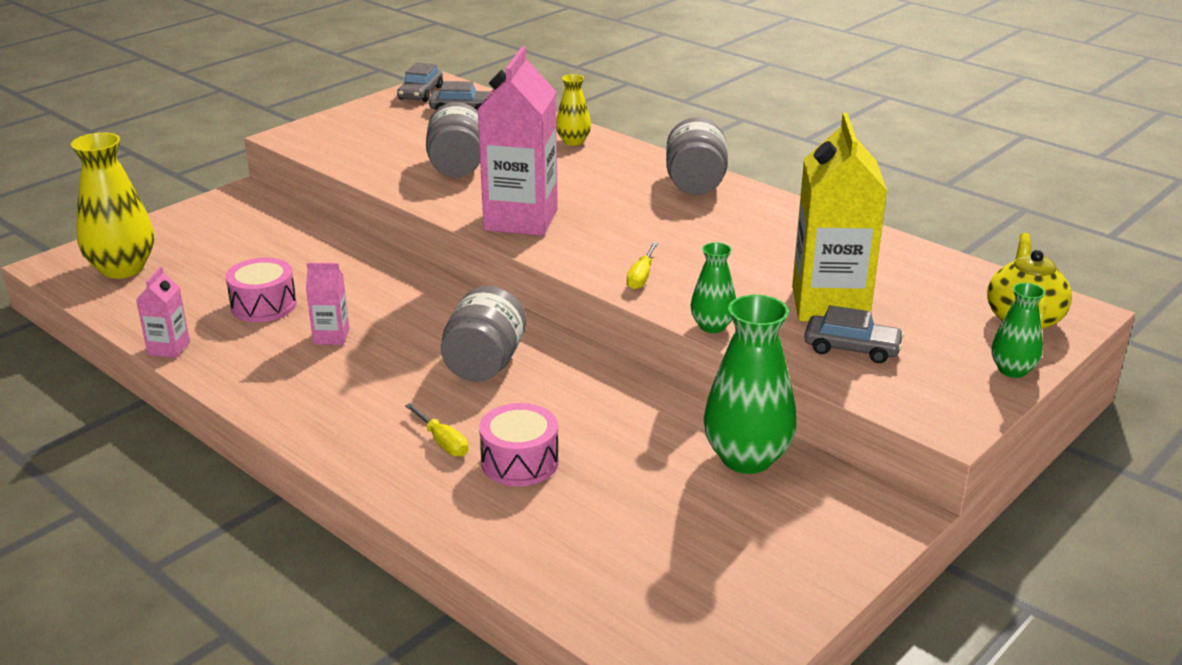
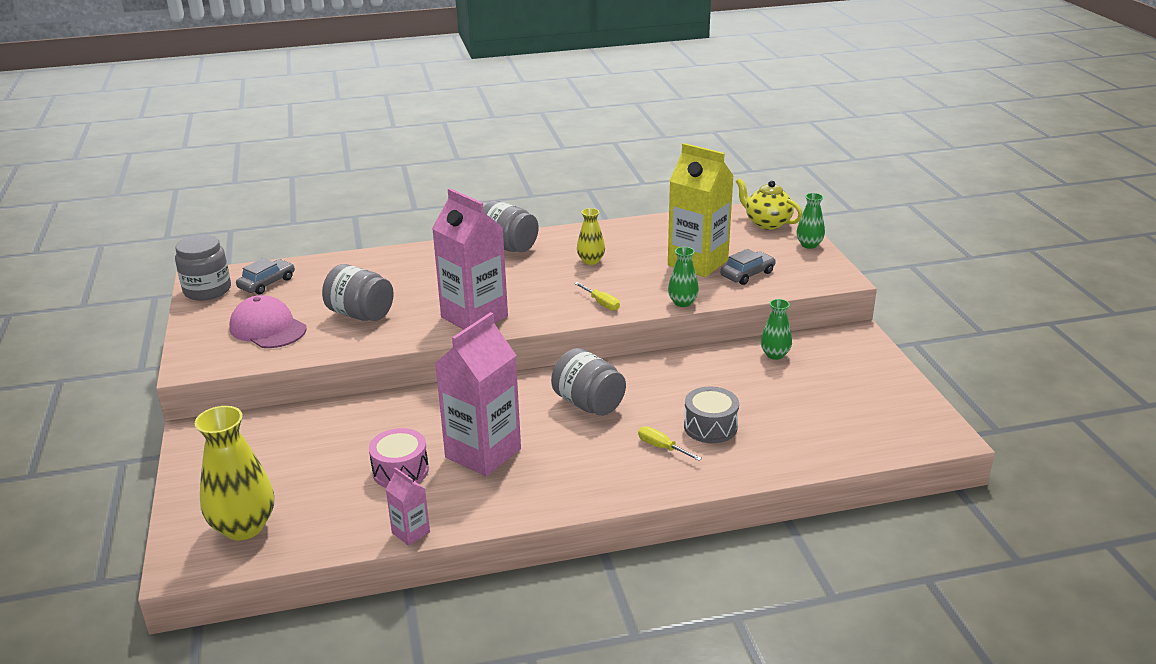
camera: 55 degrees left, 0 degrees up
(331, 336) = (483, 453): pink carton -> pink carton, size x2.19
(385, 140) = (268, 328): none -> pink cap
(420, 93) = (207, 290): grey car -> grey jar
(442, 442) = (662, 447): yellow screwdriver -> yellow screwdriver turned 135 degrees counterclockwise
(519, 462) = (710, 427): pink drum -> grey drum
(573, 141) = (387, 263): yellow vase -> yellow vase (591, 261)
(746, 458) = (775, 355): green vase -> green vase, size x0.55

